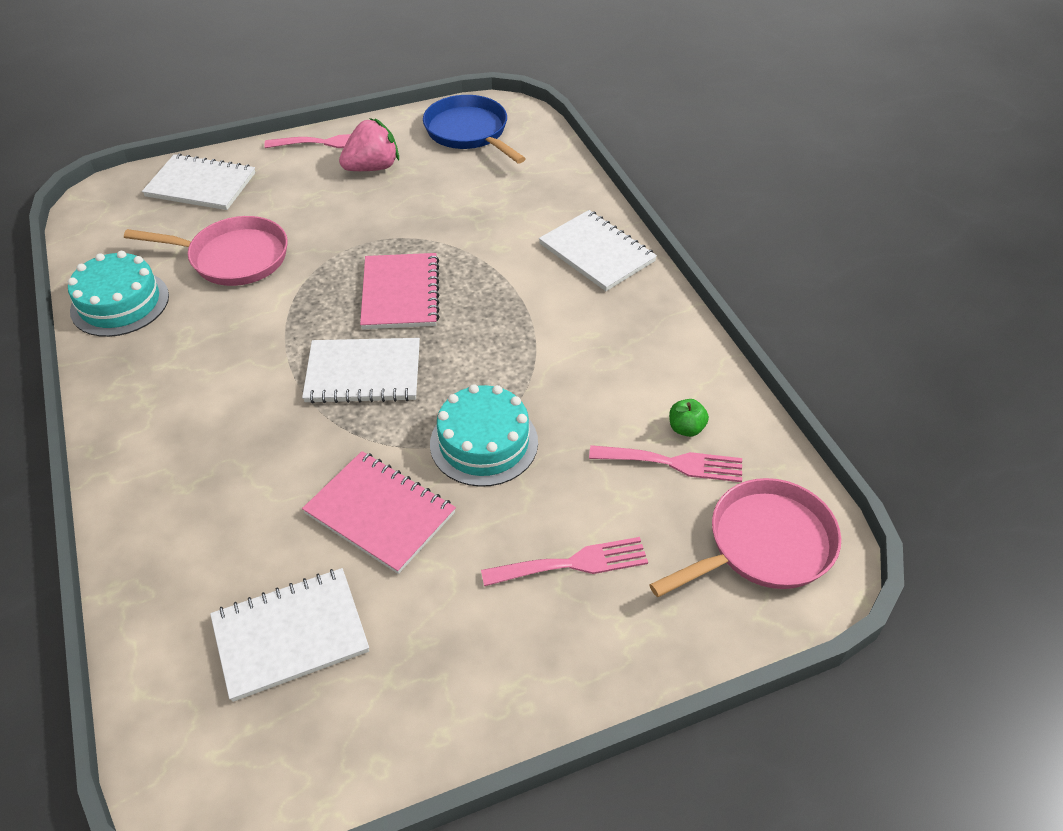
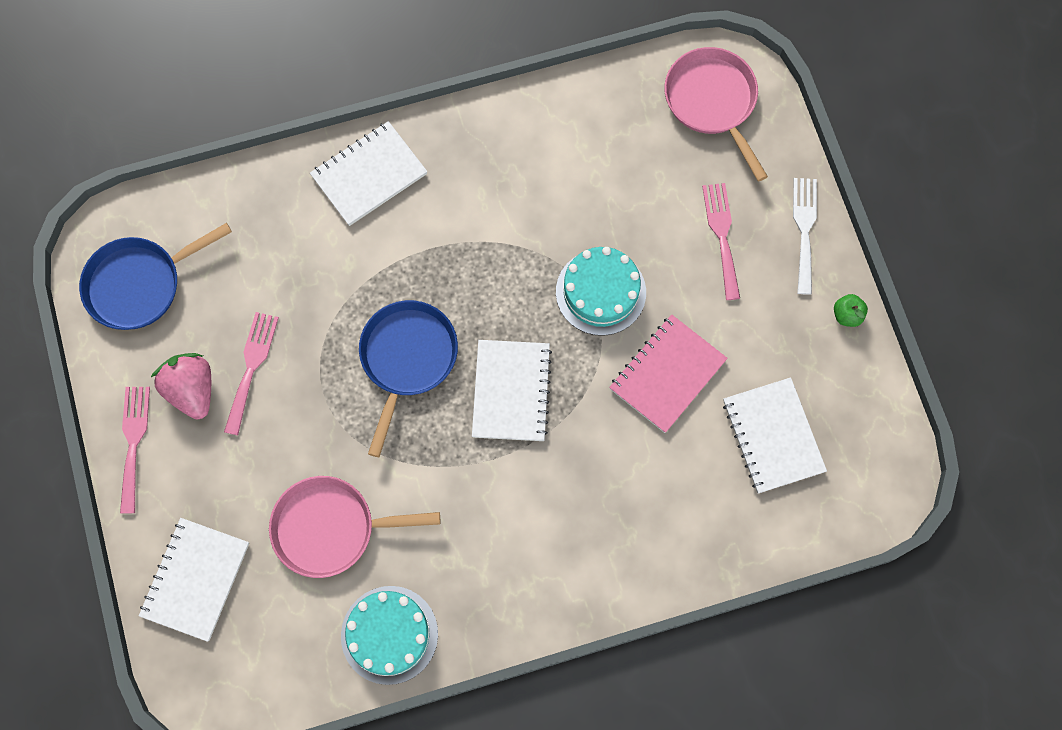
camera: 85 degrees left, 25 degrees up
(233, 258) = (331, 528): pink pan -> pink pan turned 105 degrees counterclockwise
(400, 293) = (407, 359): pink notebook -> blue pan
(595, 665) = (804, 229): none -> white fork
(673, 463) = (633, 150): pink fork -> pink fork (251, 367)
(686, 428) = (598, 135): green apple -> green apple (847, 315)

